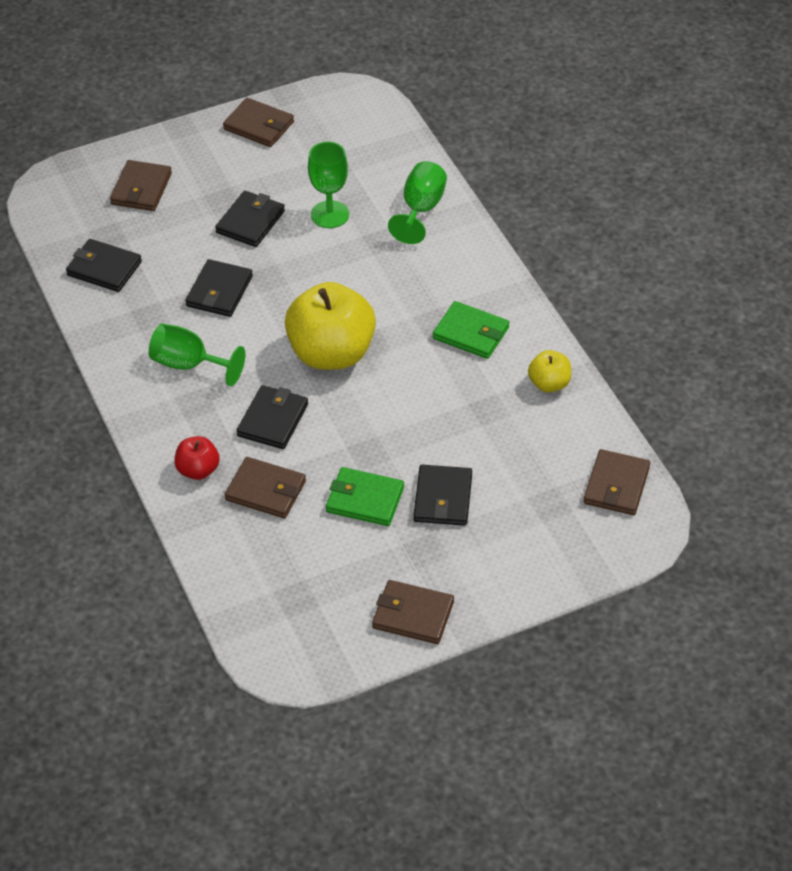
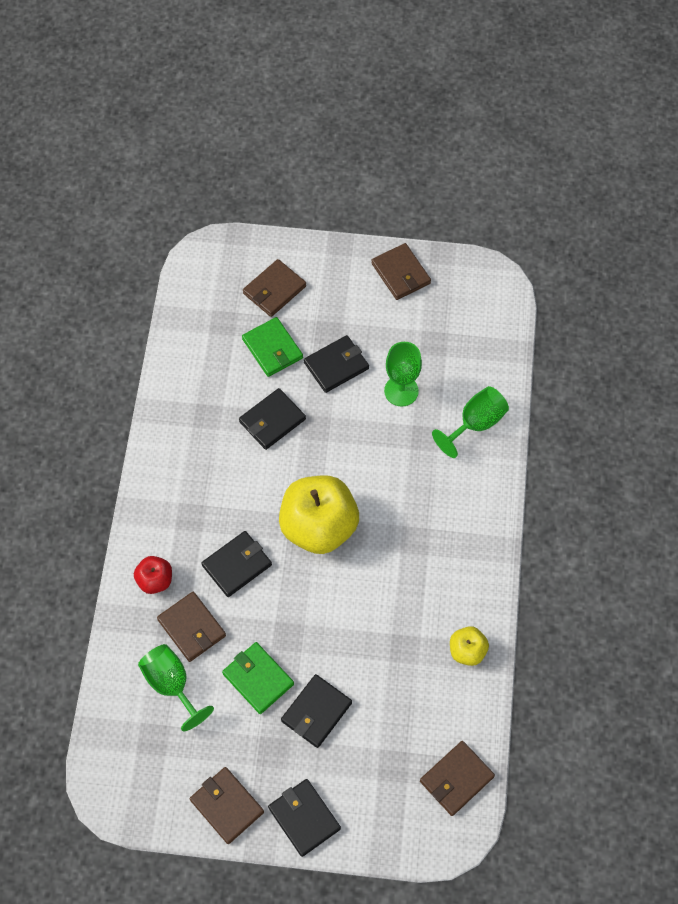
camera: 30 degrees right, 15 degrees up
(104, 268) = (201, 352): black wallet -> black wallet (304, 818)
(189, 365) = (208, 478): green goblet -> green goblet (172, 685)
(471, 333) = (437, 567): green wallet -> green wallet (272, 349)

